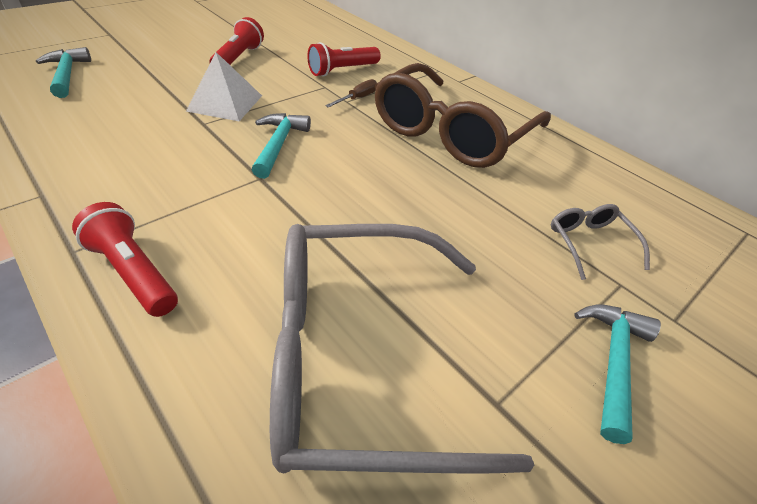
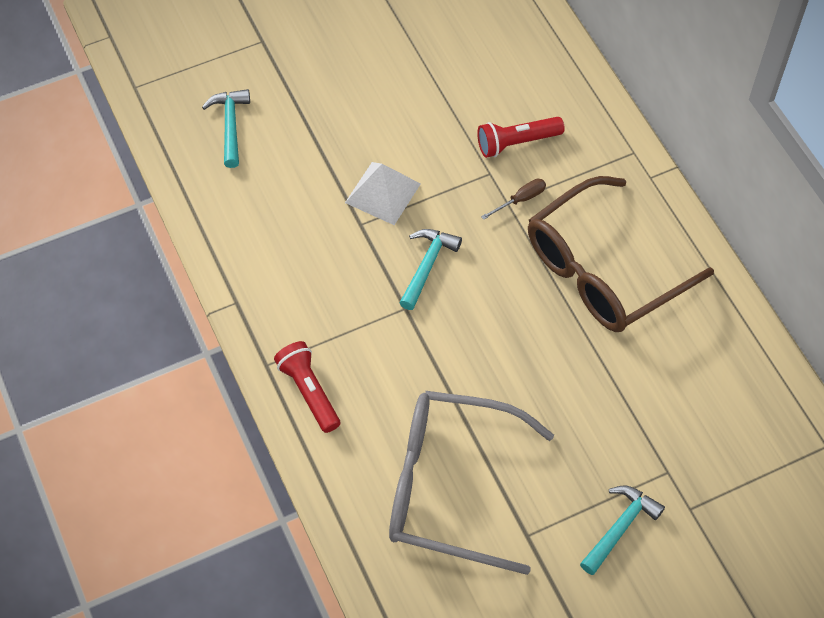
camera: 20 degrees right, 15 degrees up
(238, 58) = (402, 106): red flashlight -> none
(589, 243) = (666, 429): grey glasses -> none

